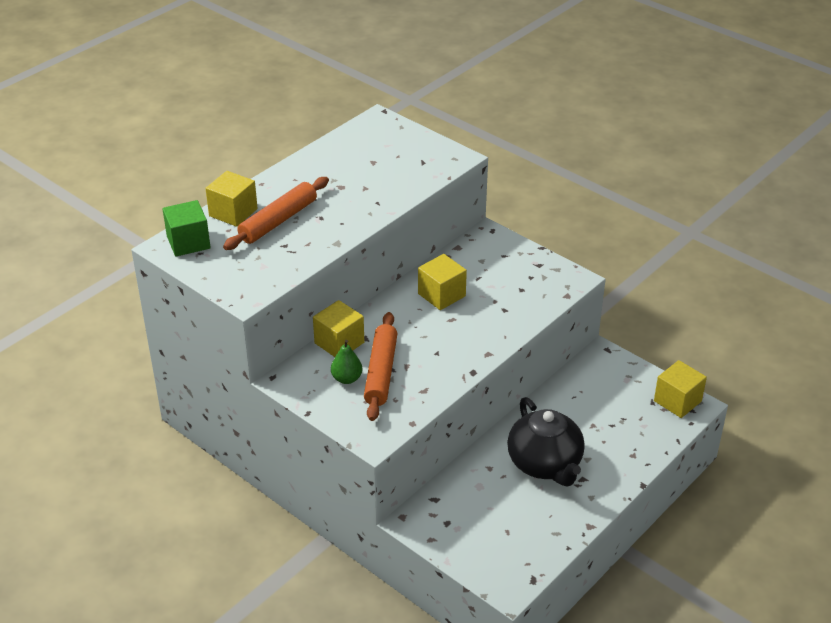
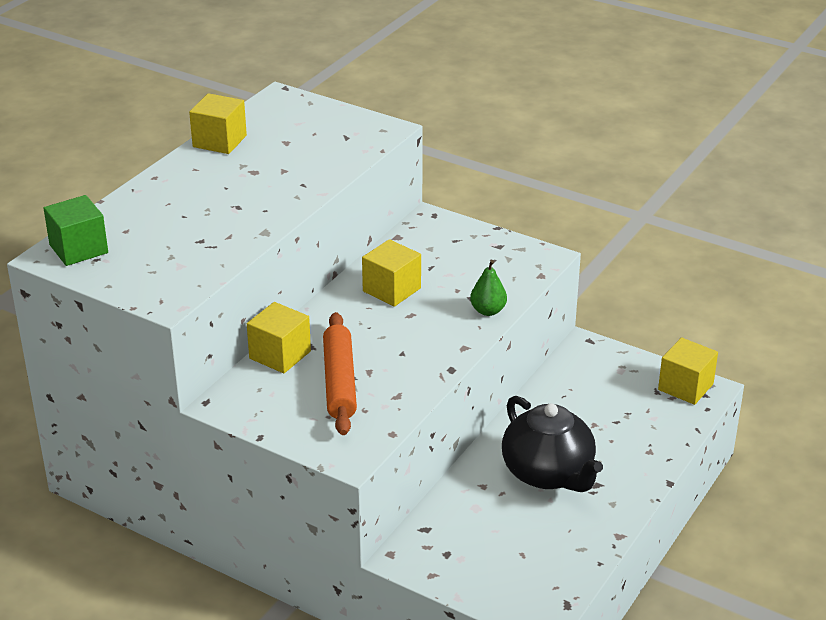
camera: 10 degrees left, 5 degrees down
(233, 212) = (127, 211): yellow cube -> yellow cube (219, 141)
(278, 221) = (186, 215): orange rolling pin -> none
(347, 378) = (299, 393): green pear -> green pear (488, 311)

